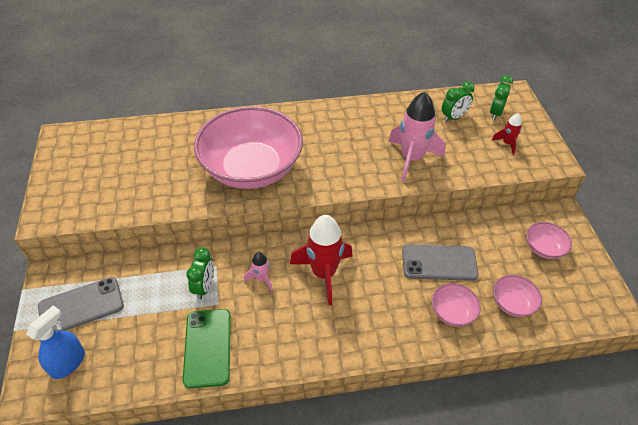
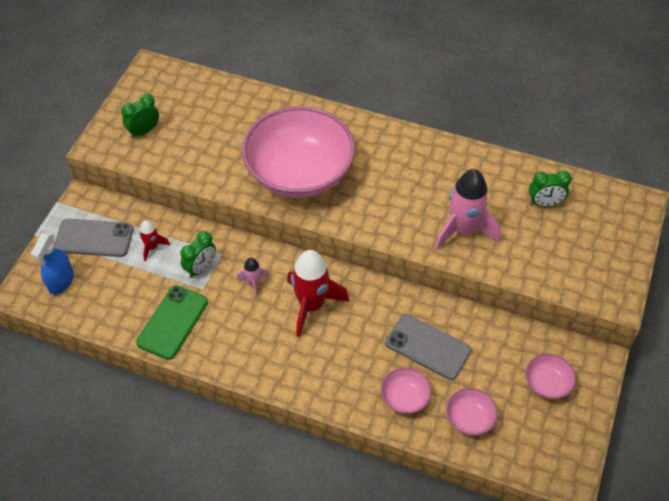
camera: 30 degrees right, 5 degrees up
(68, 363) = (61, 281): blue spray bottle -> blue spray bottle turned 135 degrees clockwise
(495, 113) = (597, 217): green clock -> green clock (144, 131)
(507, 143) = (580, 257): red rocket -> red rocket (152, 247)

